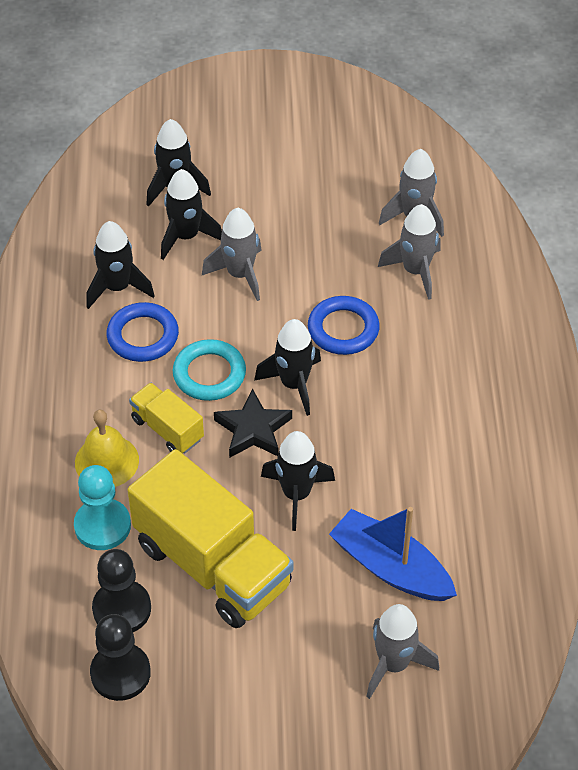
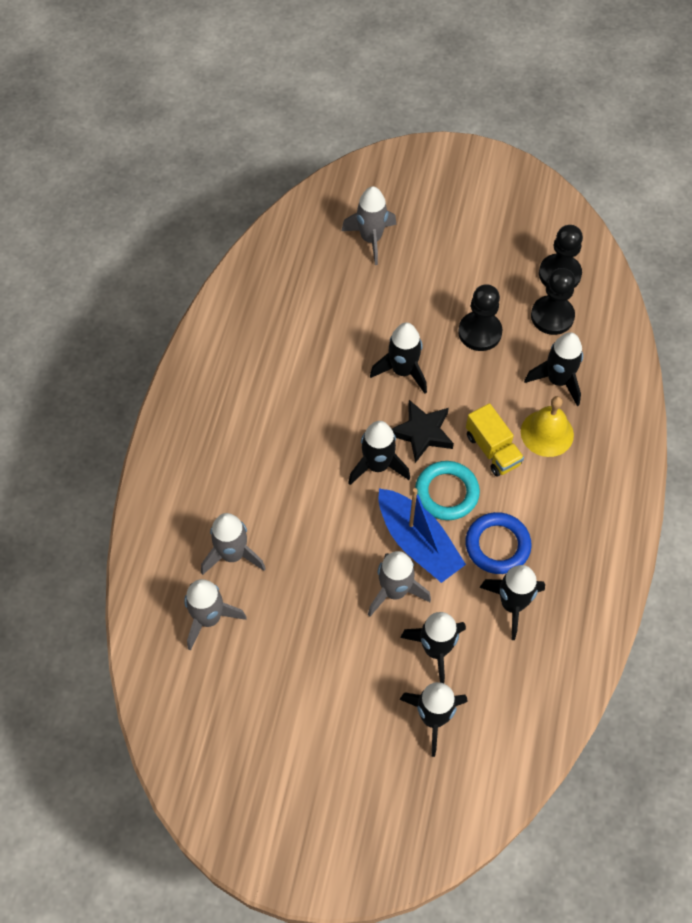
camera: 165 degrees left, 10 degrees up
(102, 526) = (557, 380): turquoise pawn -> black rocket
(212, 565) = (480, 332): yellow truck -> black pawn
(343, 329) = (319, 509): blue ring -> none
(390, 567) = (350, 302): blue boat -> blue boat (418, 542)

